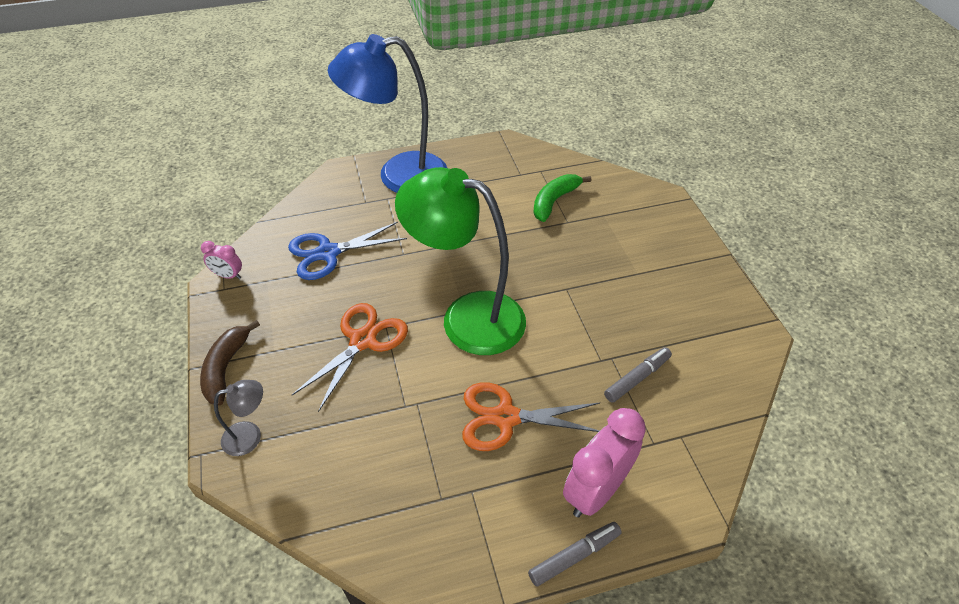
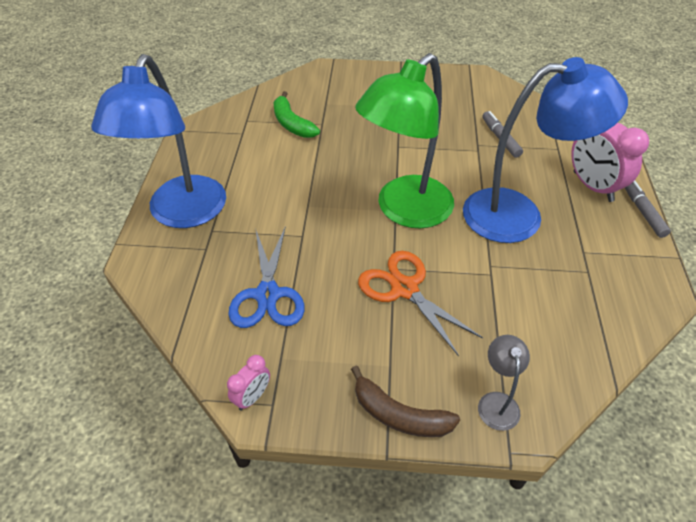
camera: 70 degrees left, 0 degrees up
(506, 417) = (518, 215): orange scissors -> blue lamp

